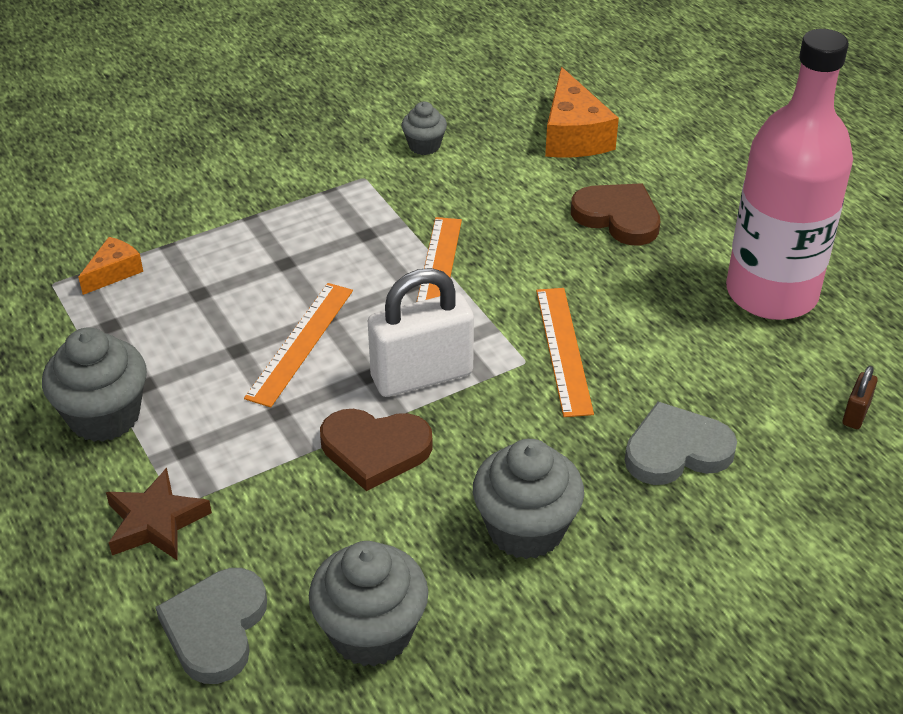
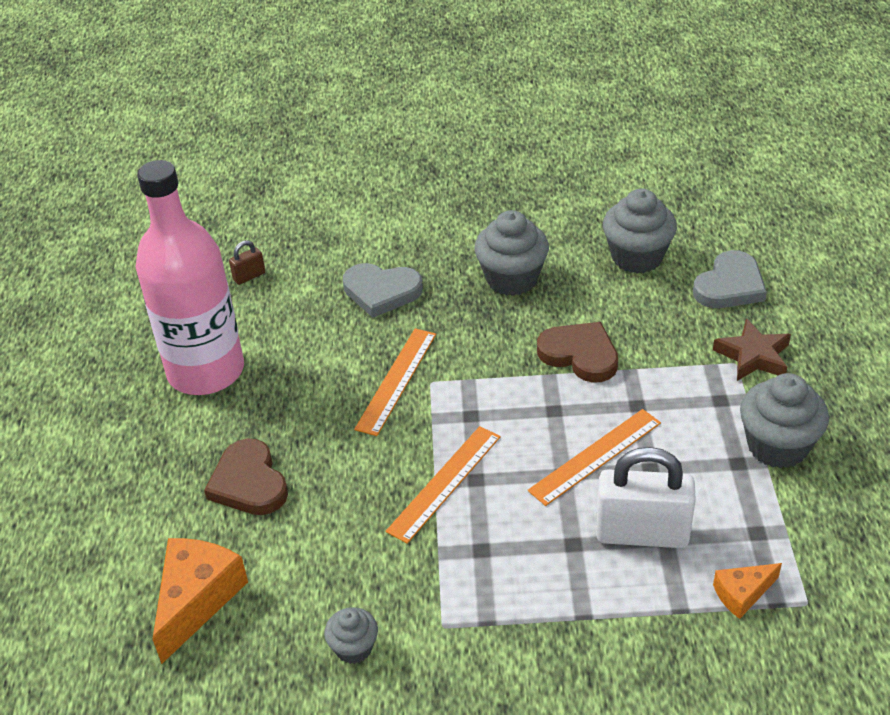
camera: 150 degrees left, 0 degrees up
(422, 375) = (515, 396): white padlock -> white padlock (642, 533)

